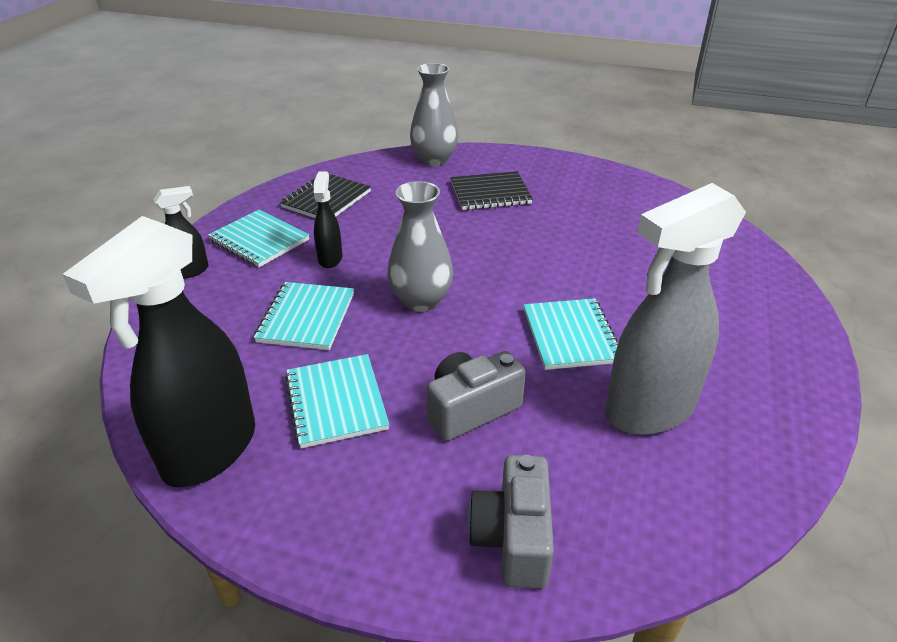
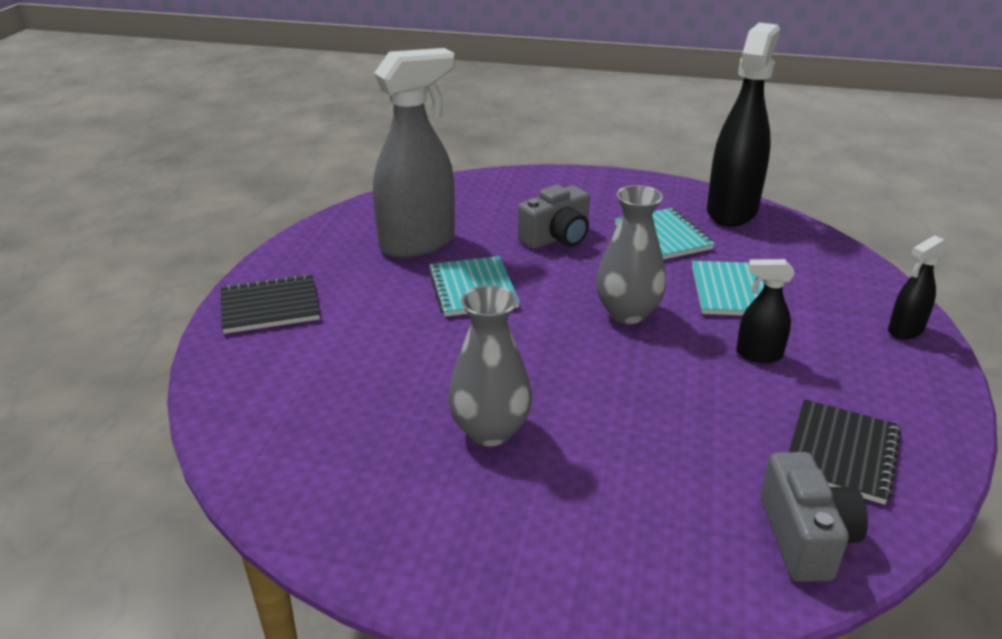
camera: 175 degrees right, 5 degrees down
(259, 240) = (869, 374): turquoise notebook -> none
(330, 258) = (758, 354): black spray bottle -> black spray bottle turned 105 degrees clockwise
(434, 159) = (713, 580): grey vase -> grey vase (490, 430)
(490, 193) = (581, 484): black notebook -> black notebook (270, 306)
(513, 538) = (520, 188): grey camera -> grey camera (805, 538)

